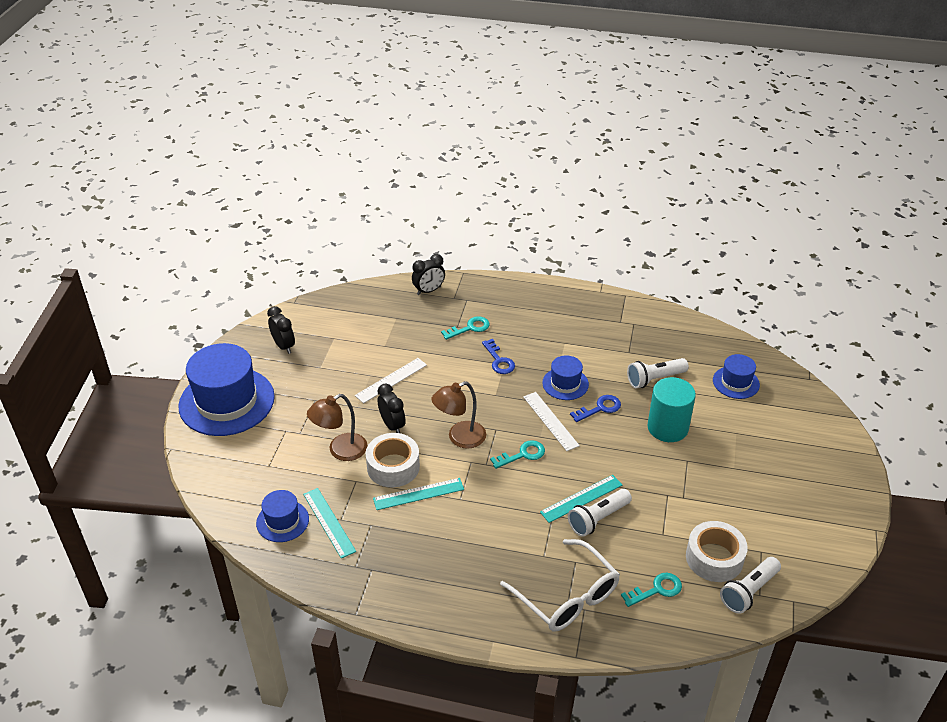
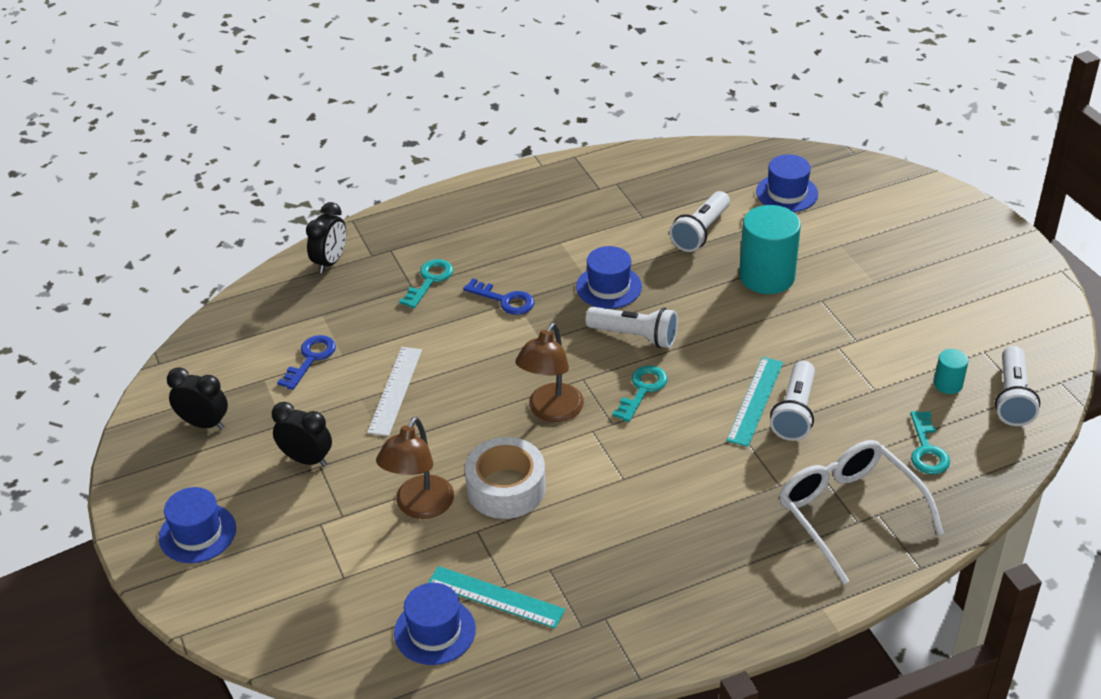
camera: 35 degrees left, 0 degrees up
(227, 401) = (197, 533): blue hat -> blue hat, size x0.50
(392, 425) = (454, 442): black clock -> black clock (306, 459)
(418, 494) = (569, 501): turquoise ruler -> none
(550, 421) = (635, 336): white ruler -> white flashlight
(567, 597) = (848, 512): white glasses -> white glasses turned 135 degrees counterclockwise
(600, 408) = (674, 294): blue key -> blue key (310, 359)
(656, 590) = (927, 449): turquoise key -> turquoise key turned 150 degrees clockwise
(714, 558) = (948, 384): white tape -> turquoise cylinder

